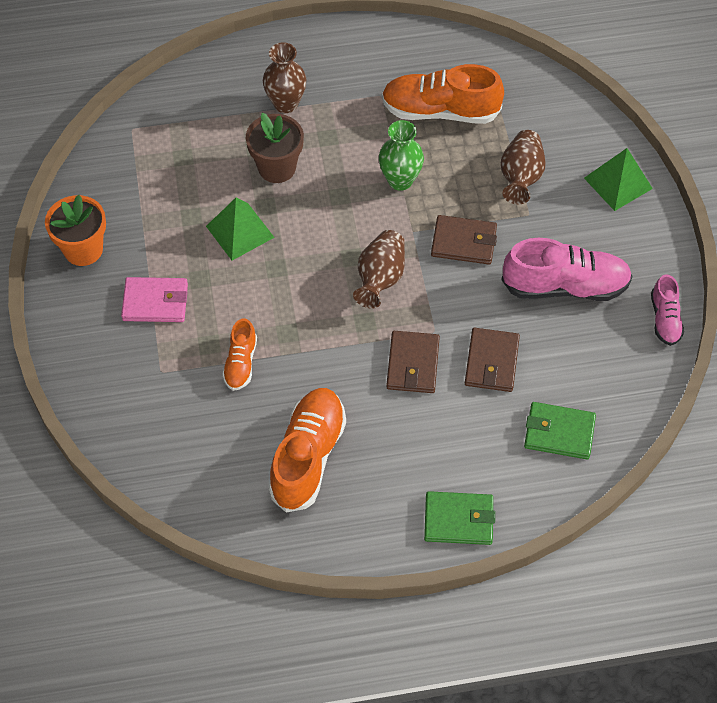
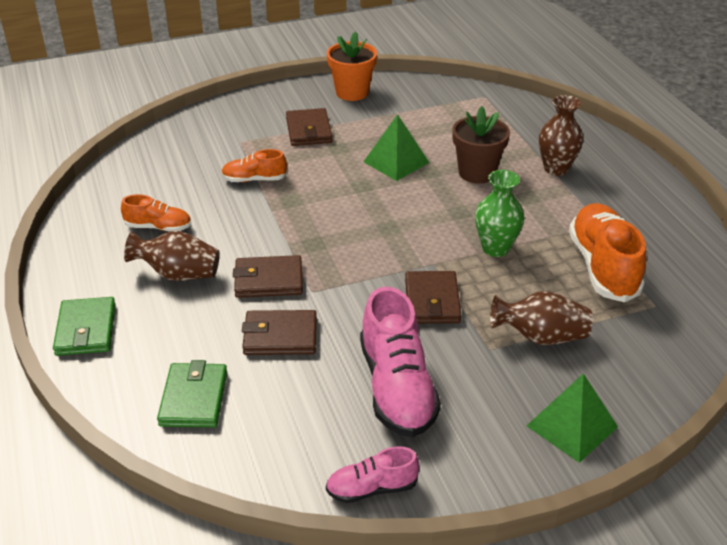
camera: 80 degrees right, 20 degrees down
(155, 302) = (309, 130): pink wallet -> brown wallet
(308, 457) = (158, 227): orange shoe -> orange shoe, size x0.54
(380, 278) = (367, 248): brown vase -> brown vase (178, 274)

